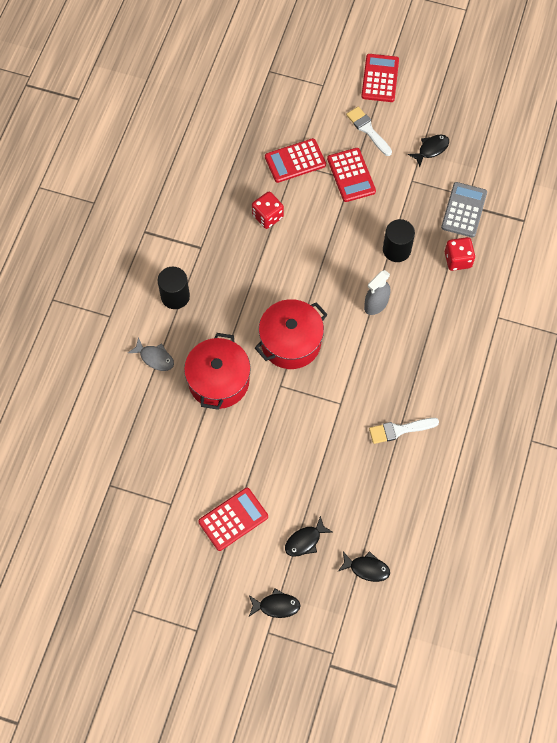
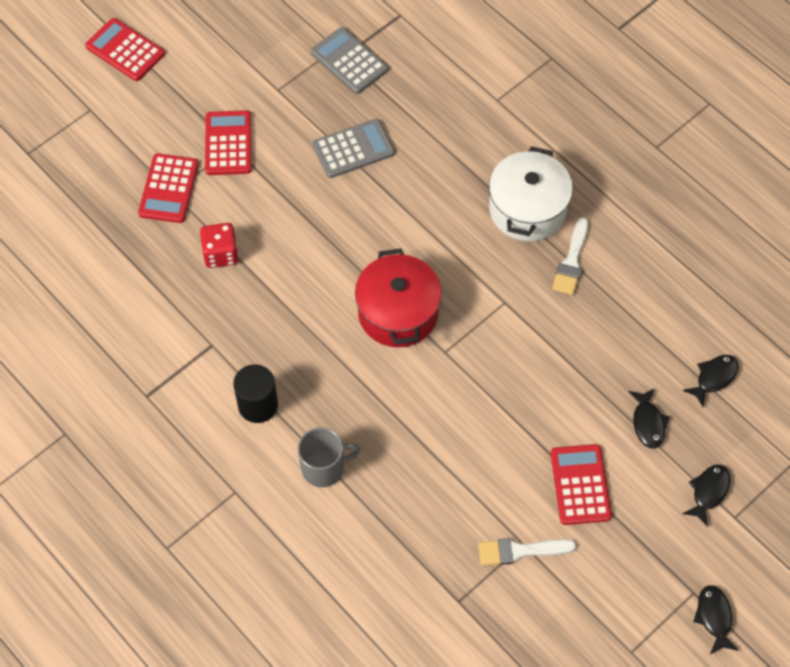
camera: 60 degrees left, 5 degrees down
(155, 358) = (324, 468): grey fish -> grey mug
(218, 381) = (398, 413): red pot -> none
(351, 175) = (228, 143): red calculator -> red calculator turned 105 degrees counterclockwise
(368, 130) = (182, 97): white brush -> white brush (520, 551)
(376, 304) = (407, 204): grey spray bottle -> none
(396, 250) = (353, 149): black cylinder -> grey calculator
(422, 381) = (527, 209): none -> white pot
(431, 149) = (252, 51): black fish -> black fish (714, 617)
(457, 260) = (405, 99): red dice -> none

